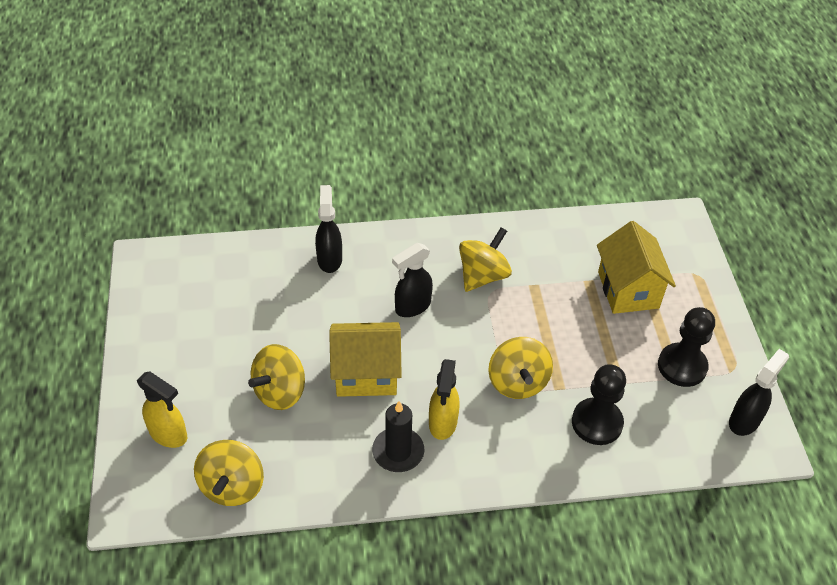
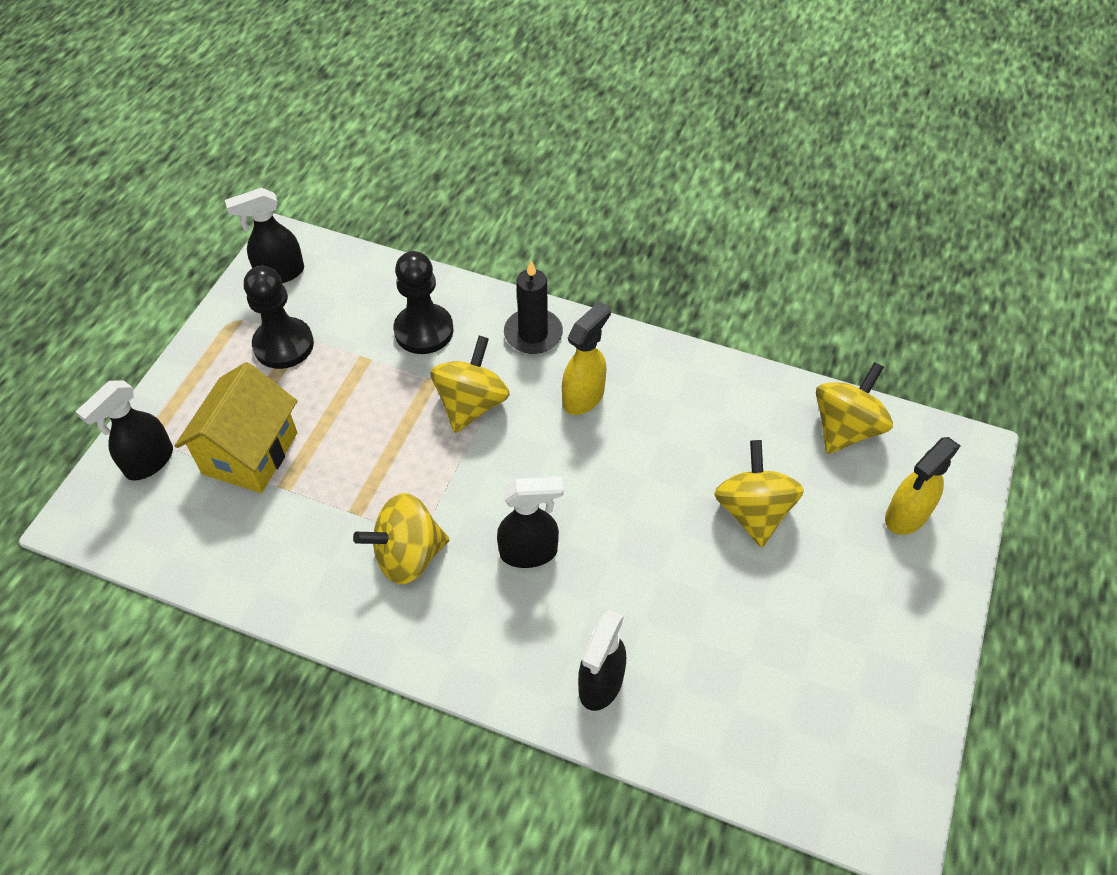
camera: 150 degrees left, 5 degrees up
(169, 434) = (905, 516): yellow spray bottle -> yellow spray bottle turned 105 degrees counterclockwise
(280, 391) = (753, 511): yellow spinning top -> yellow spinning top turned 75 degrees counterclockwise
(366, 374) = (638, 488): yellow house -> none
(398, 451) = (649, 389): black candle -> black candle (533, 334)
(680, 260) = (148, 462): none -> black spray bottle

